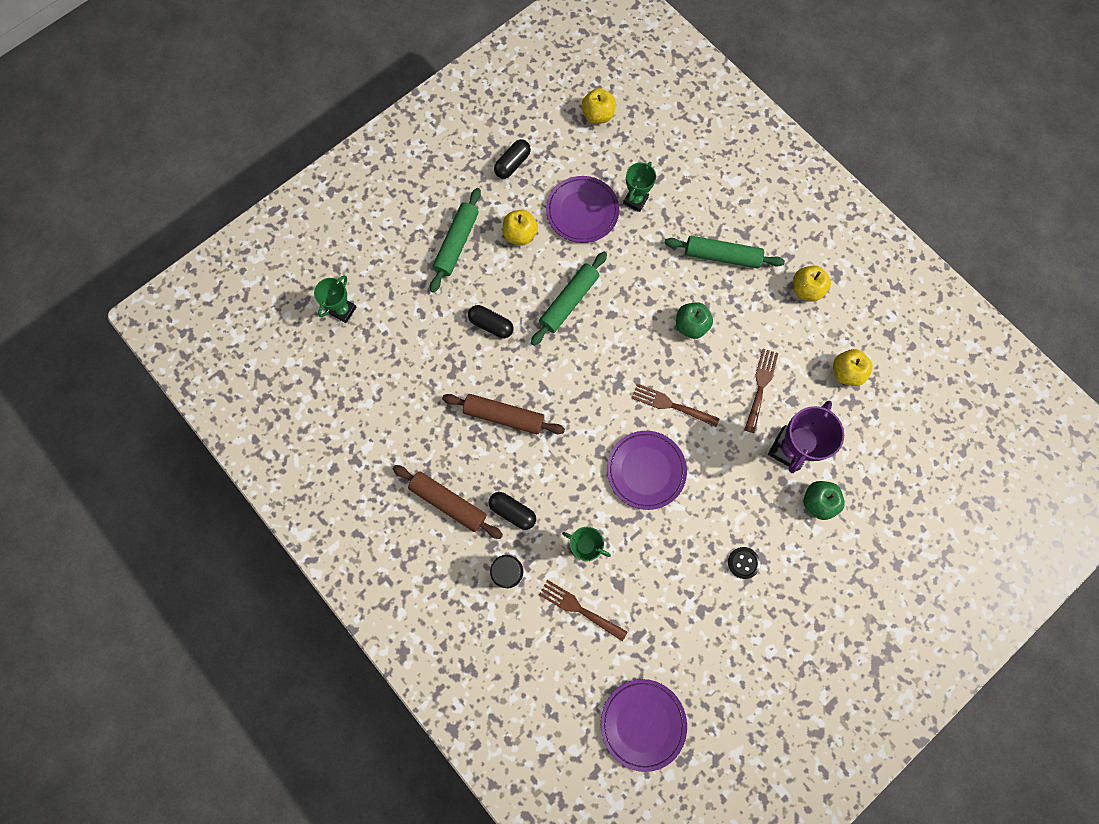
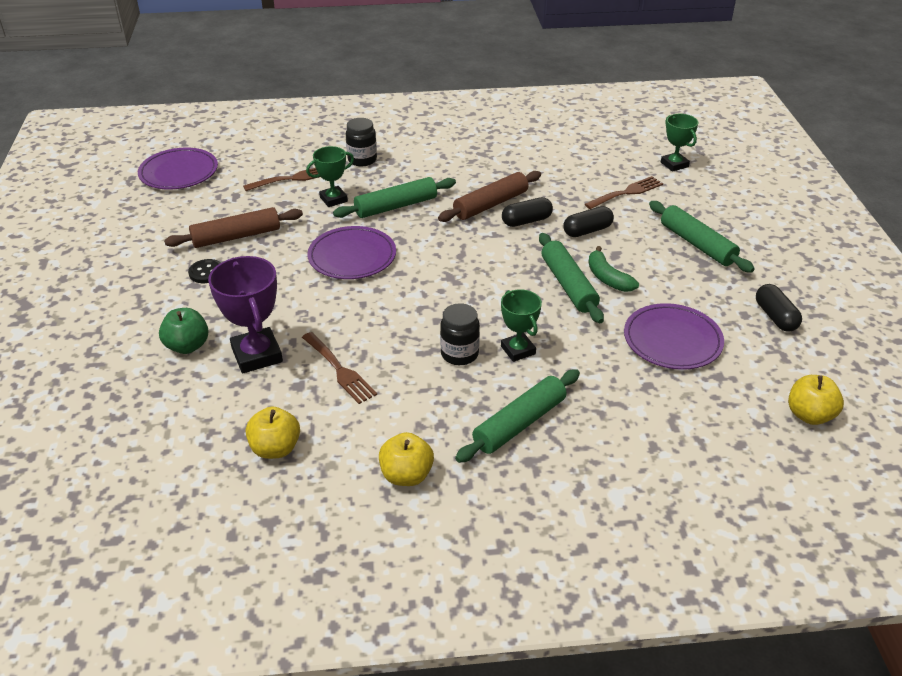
camera: 125 degrees right, 35 degrees down
(448, 502) = (448, 155): brown rolling pin -> brown rolling pin (236, 236)
(512, 511) = (405, 178): black capsule -> black capsule (526, 221)
(520, 234) = (676, 286): yellow apple -> none
(542, 281) = (607, 278): none -> green banana
(558, 488) = (396, 206): none -> green rolling pin
(635, 200) = (656, 388): green trophy -> green trophy (518, 350)
(671, 405) = (392, 299): brown fork -> brown fork (626, 192)
(690, 325) = (459, 354): green apple -> black jar

